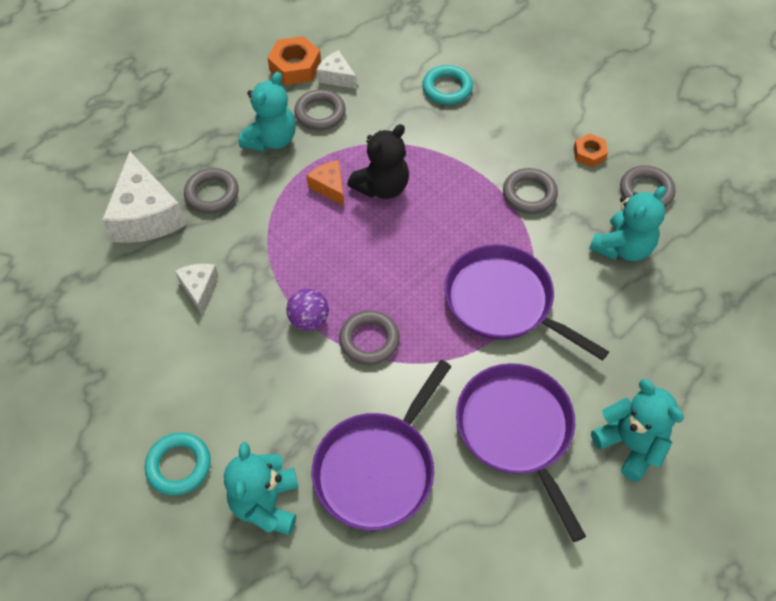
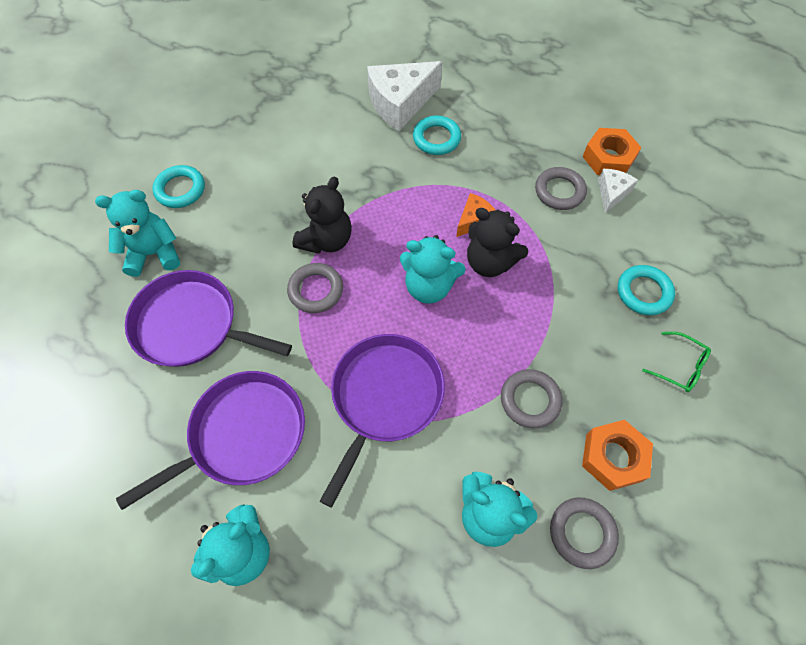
camera: 75 degrees right, 5 degrees up
(199, 288) = (339, 157): white cheese -> none
(212, 194) = (436, 138): grey ring -> turquoise ring
(271, 140) = (512, 163): turquoise teddy bear -> turquoise teddy bear (429, 286)
(309, 320) = (326, 240): purple ball -> black teddy bear
(521, 88) = (680, 367): none -> green glasses
(589, 154) = (613, 457): orange nut -> orange nut, size x1.63

